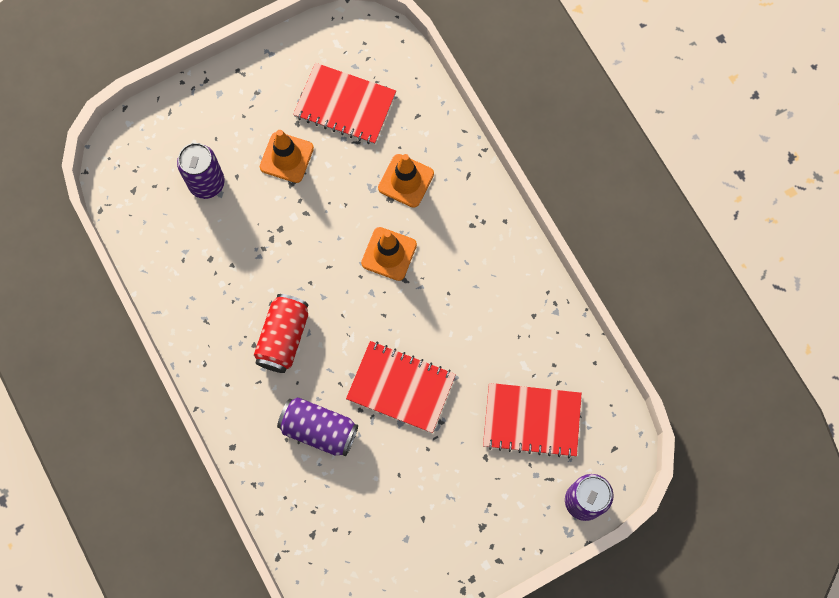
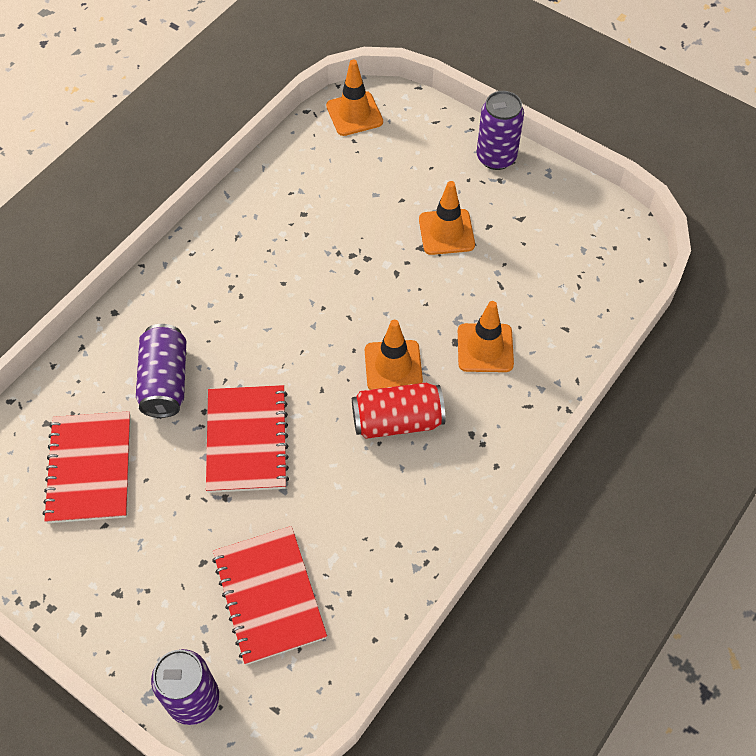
camera: 65 degrees right, 15 degrees down
(125, 172) = (354, 114): none -> orange traffic cone
(206, 183) = (380, 179): purple can -> purple can (496, 157)
(283, 338) = (251, 308): red can -> red can (397, 421)
(345, 105) = (534, 258): red notebook -> red notebook (90, 468)

